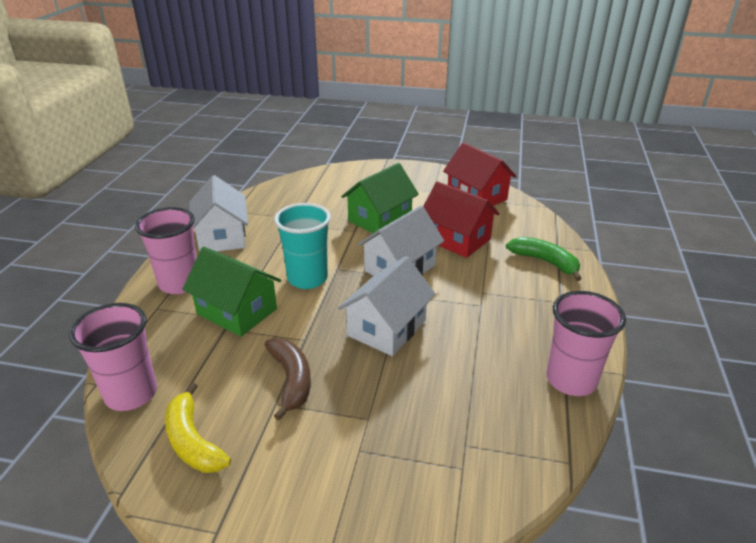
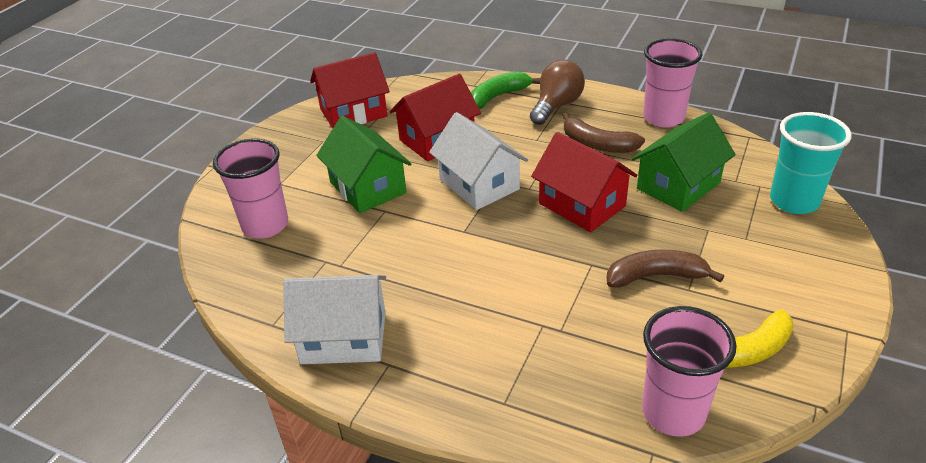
camera: 75 degrees left, 5 degrees up
(179, 283) = (452, 380): pink cup -> pink cup (265, 225)
(237, 311) = (530, 319): green house -> green house (678, 185)
(307, 278) = (478, 256): turquoise cup -> turquoise cup (794, 201)
(387, 328) = (582, 205): white house -> red house
(491, 332) = (597, 144): none -> brown banana
(549, 299) = (556, 106): none -> brown light bulb

